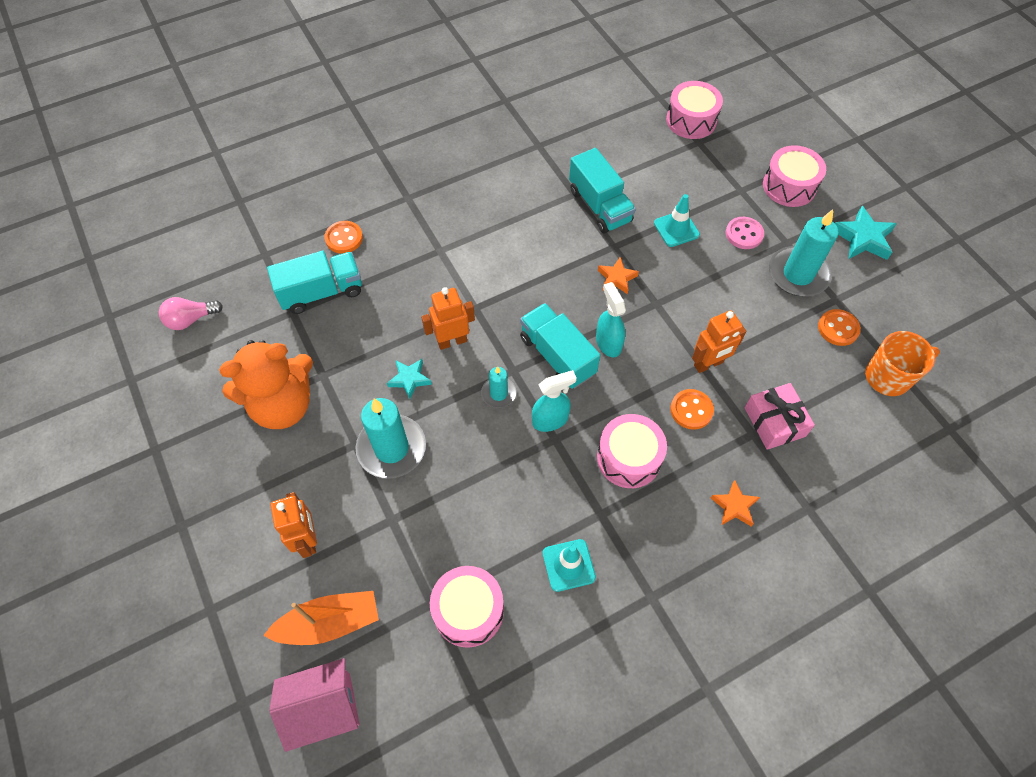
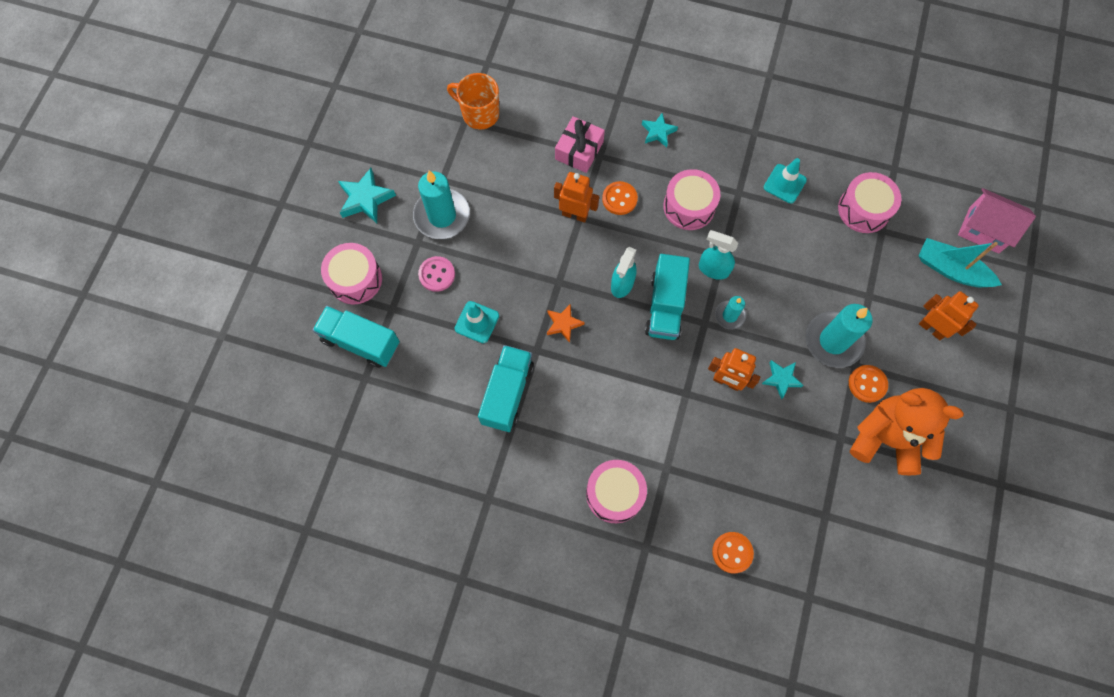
camera: 135 degrees left, 10 degrees up
(191, 319) = (911, 582): pink light bulb -> none
(308, 539) = (932, 328): orange robot -> orange robot turned 105 degrees clockwise
(321, 292) = (789, 513): turquoise truck -> turquoise truck (361, 342)
(329, 622) = (951, 270): orange boat -> turquoise boat
(691, 120) = (343, 404): pink drum -> pink drum (614, 494)
(734, 506) = (658, 132): orange star -> turquoise star
(838, 328) = (467, 163): orange button -> orange button (867, 384)

